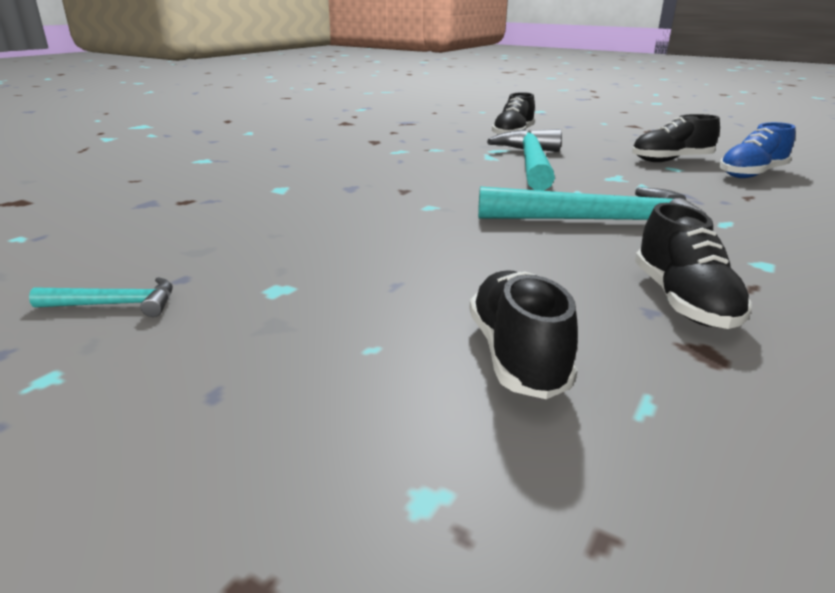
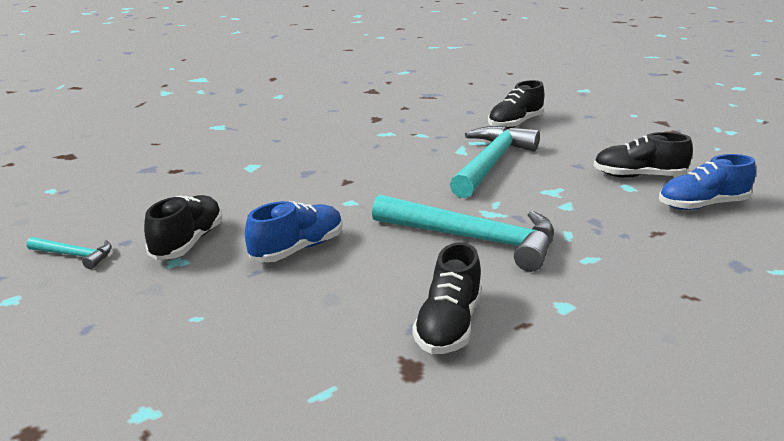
camera: 20 degrees right, 0 degrees up
(421, 255) = (297, 249): none -> blue shoe
(516, 355) = (280, 342): black shoe -> black shoe (187, 242)

